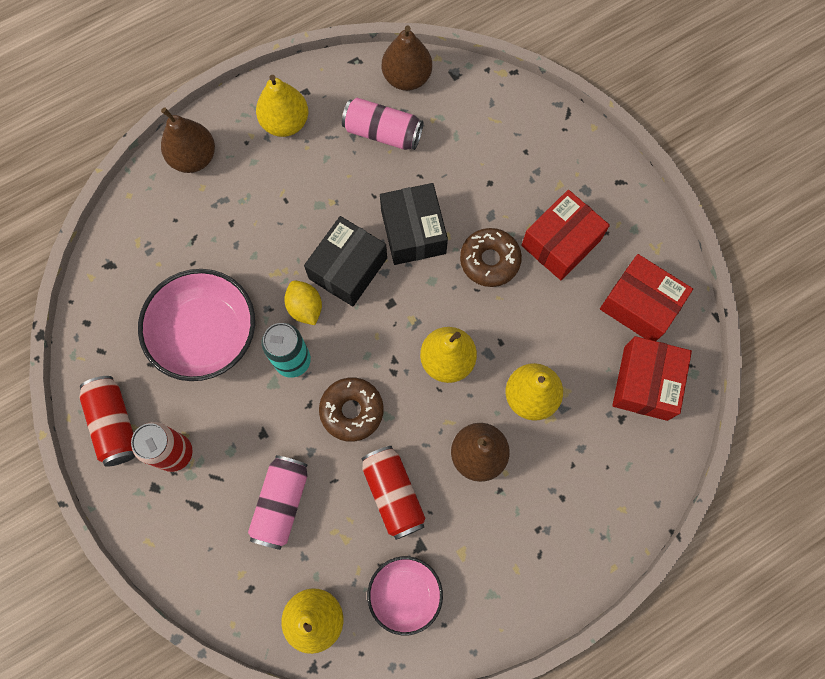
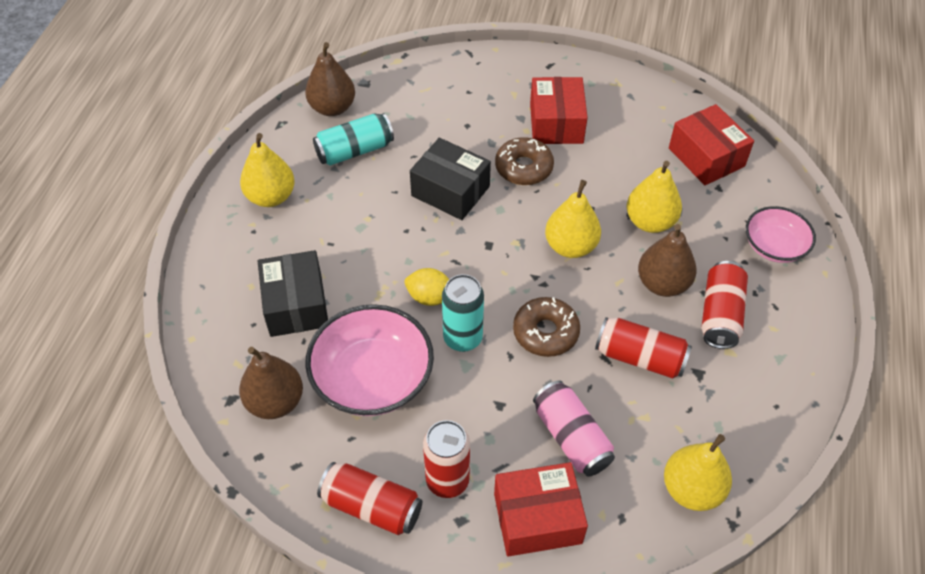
camera: 45 degrees left, 20 degrees down
(194, 158) = (220, 272): brown pear -> brown pear (275, 402)
(348, 268) = (431, 248): black box -> black box (296, 305)
(383, 133) = (355, 151): pink can -> turquoise can
(405, 594) = (728, 412): pink bowl -> pink bowl (774, 246)
(490, 520) = (720, 314): none -> red can
(640, 305) = (647, 119): red box -> red box (537, 518)

